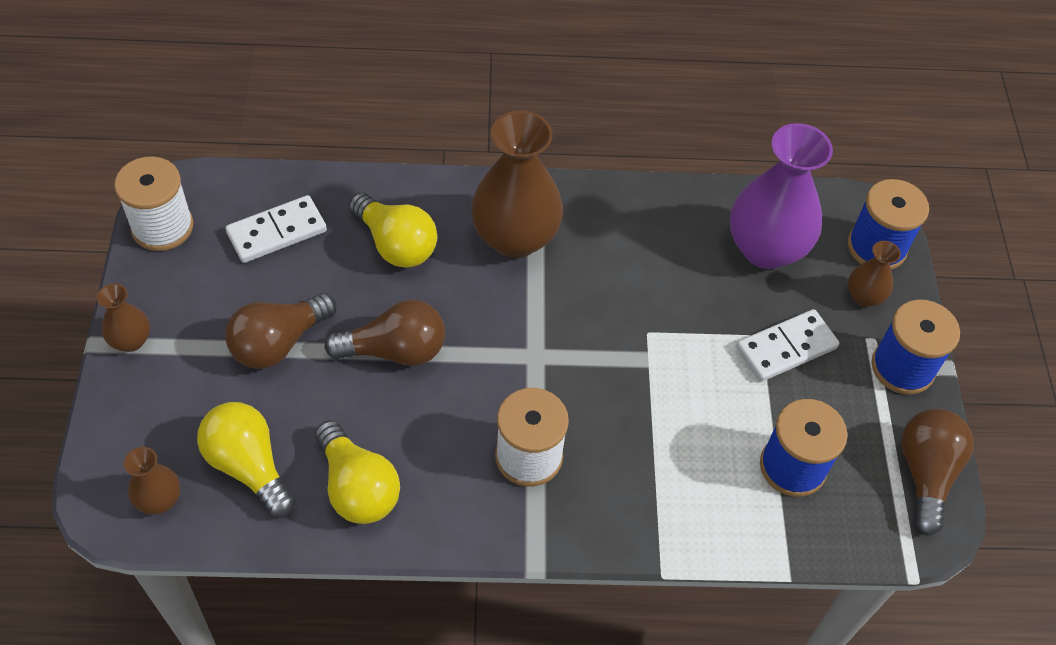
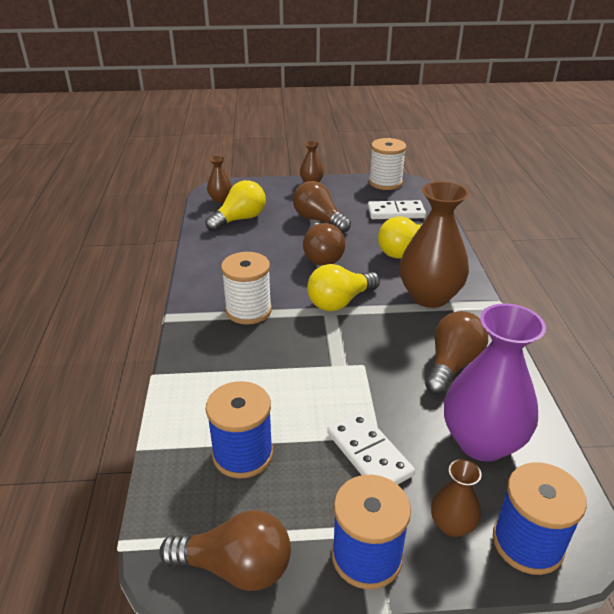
camera: 90 degrees right, 20 degrees down
(277, 232) = (396, 213): white domino -> white domino turned 60 degrees counterclockwise
(357, 487) = (226, 251): yellow light bulb -> yellow light bulb (340, 302)
(650, 245) = (452, 365): none -> brown light bulb

